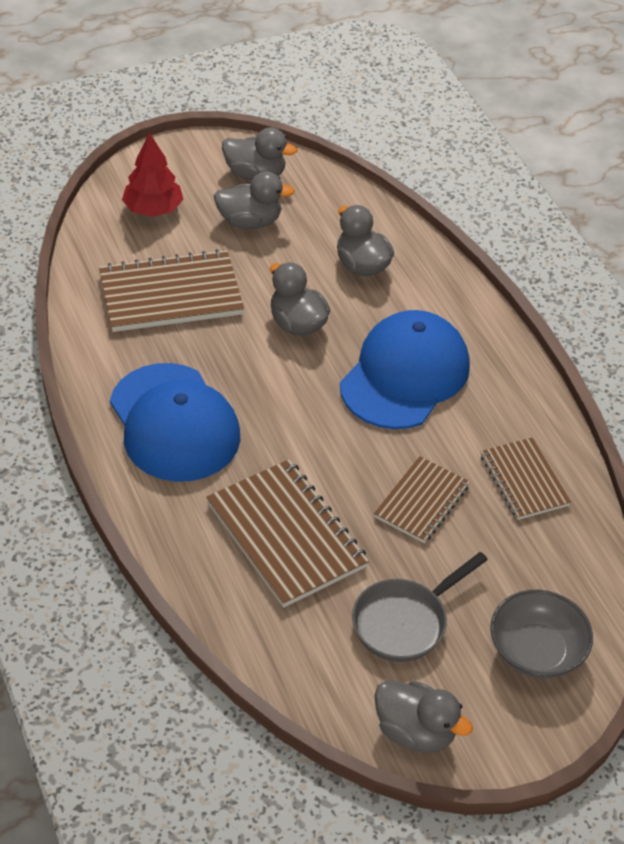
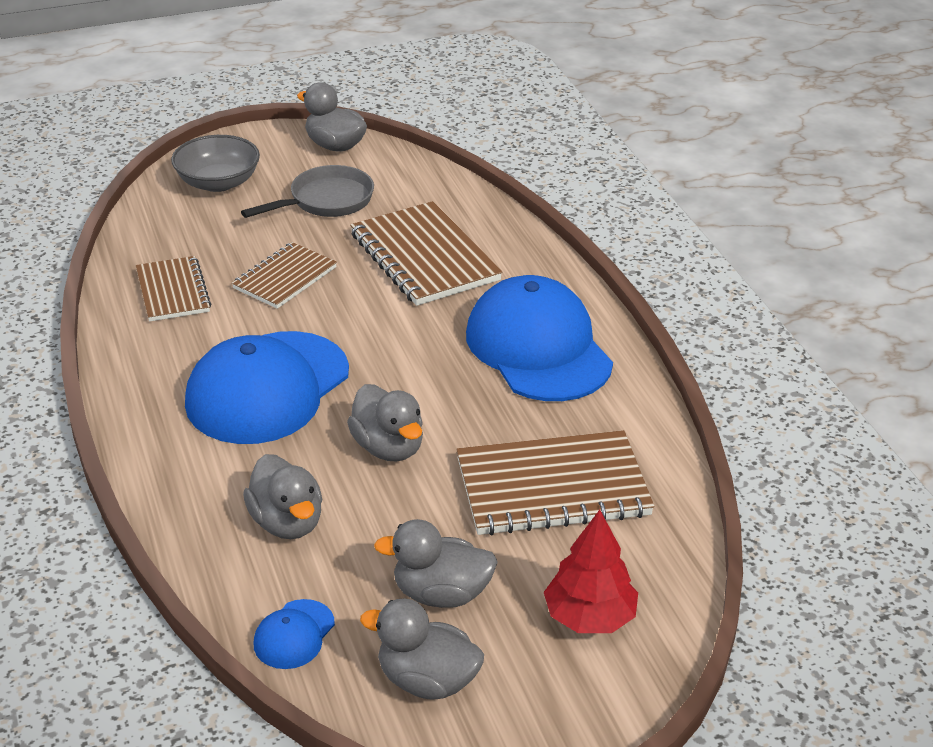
camera: 175 degrees left, 10 degrees down
(340, 197) = (294, 635): none -> blue cap

